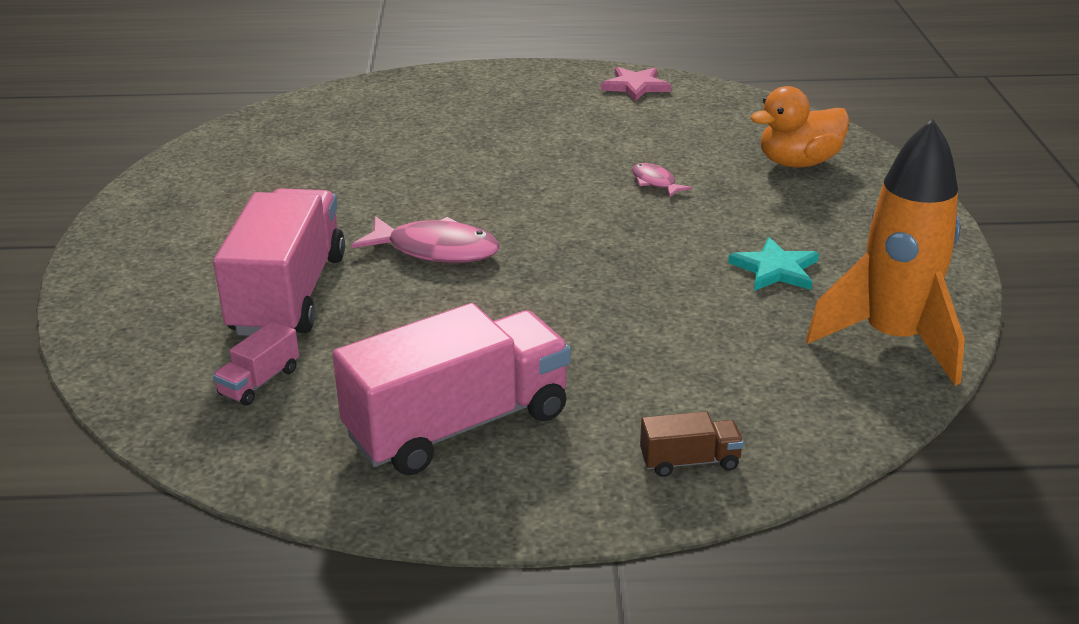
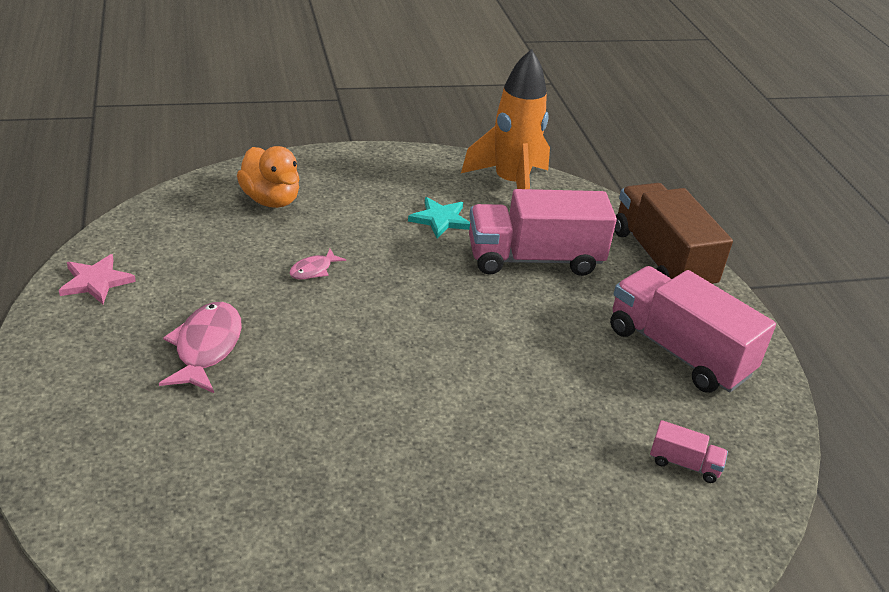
camera: 105 degrees left, 5 degrees up
(288, 294) = (559, 473): pink truck -> pink truck (534, 259)
(436, 250) = (458, 388): pink fish -> pink fish (206, 347)
(690, 461) = (661, 259): brown truck -> brown truck, size x2.37

